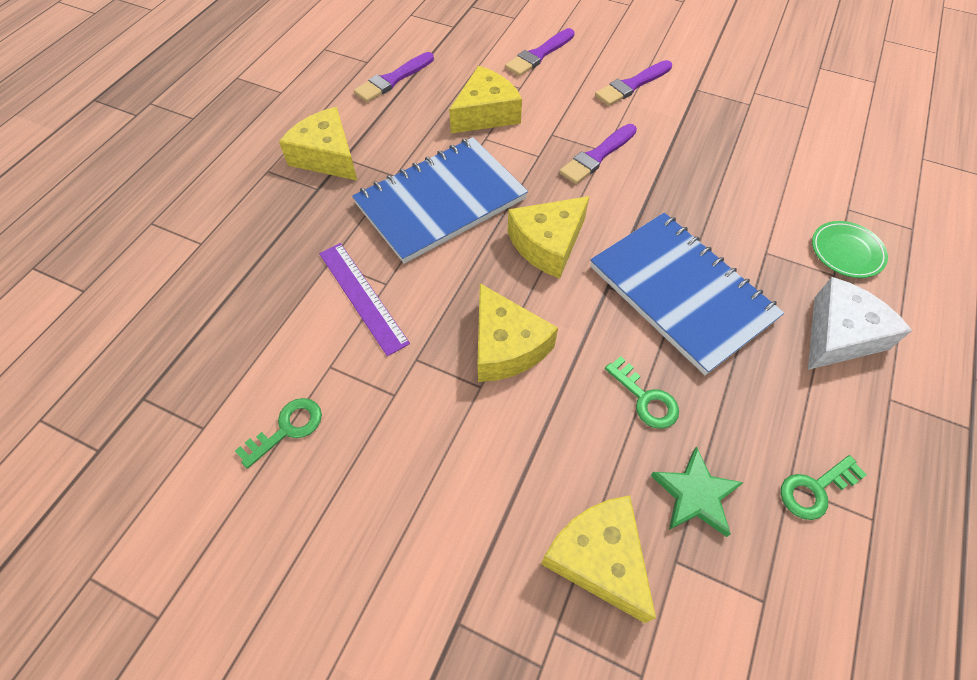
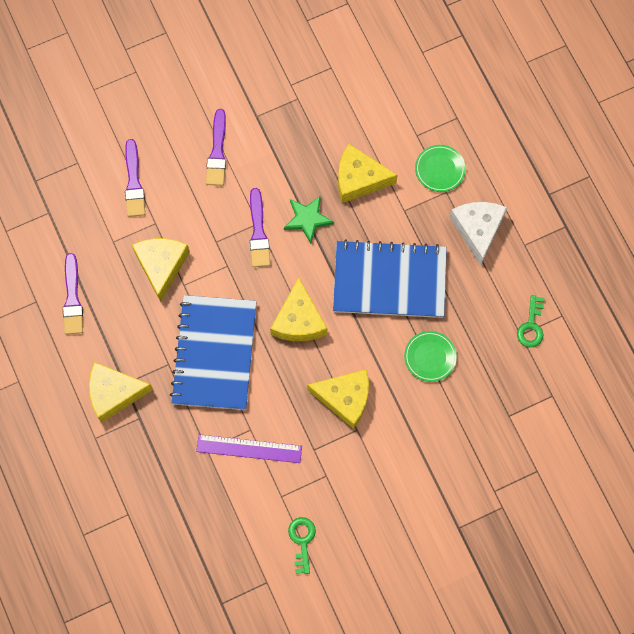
camera: 50 degrees left, 15 degrees up
(598, 558) = (481, 447): yellow cheese -> yellow cheese (359, 179)
(645, 399) = (430, 357): green key -> green plate
(695, 495) = (490, 380): green star -> green star (307, 219)

